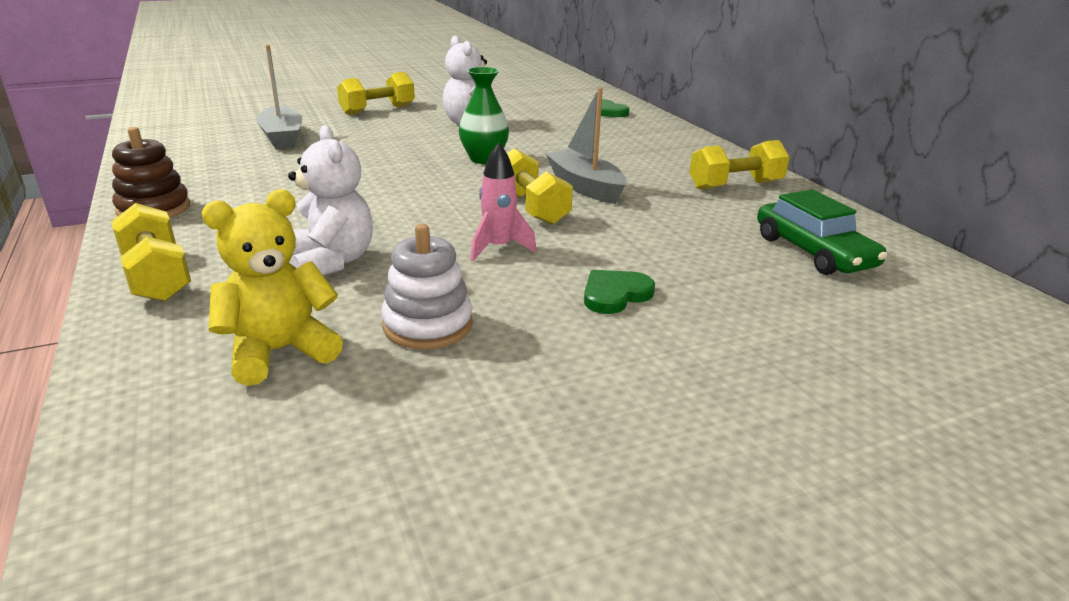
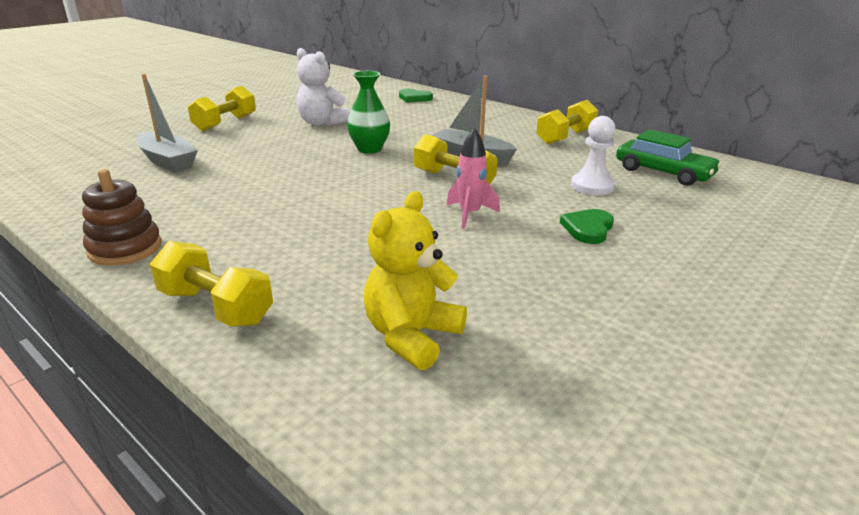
camera: 25 degrees left, 0 degrees up
(332, 261) = (356, 255): white teddy bear -> none
(428, 325) = (495, 284): white stacking toy -> none
(689, 248) = (592, 186): none -> white pawn

